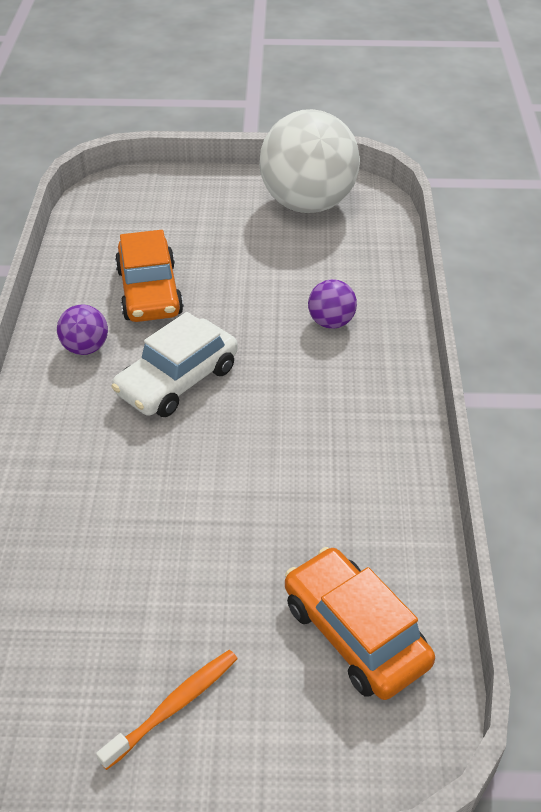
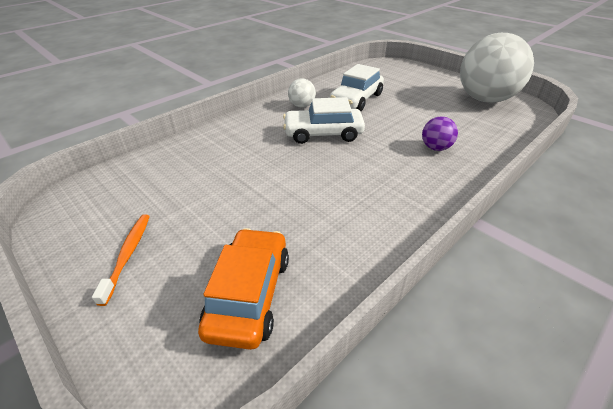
camera: 45 degrees right, 5 degrees down
(85, 348) = (302, 106): purple ball -> white ball
(149, 292) = (356, 99): orange car -> white car
(173, 706) = (128, 255): orange toothbrush -> orange toothbrush turned 90 degrees counterclockwise

